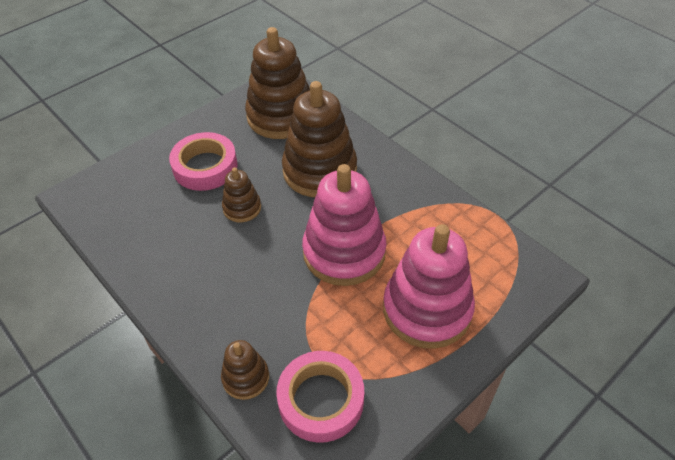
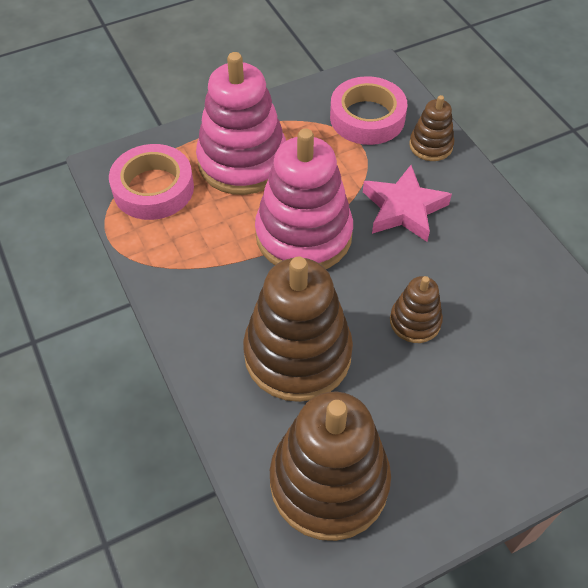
camera: 165 degrees left, 5 degrees up
(205, 167) = (462, 404): pink tape -> pink tape (153, 188)
(264, 297) = (403, 209): none -> pink star

